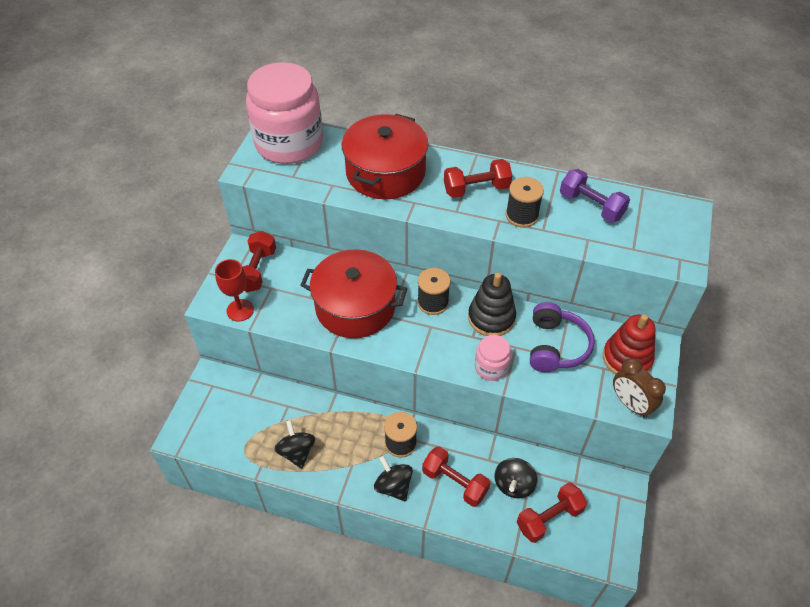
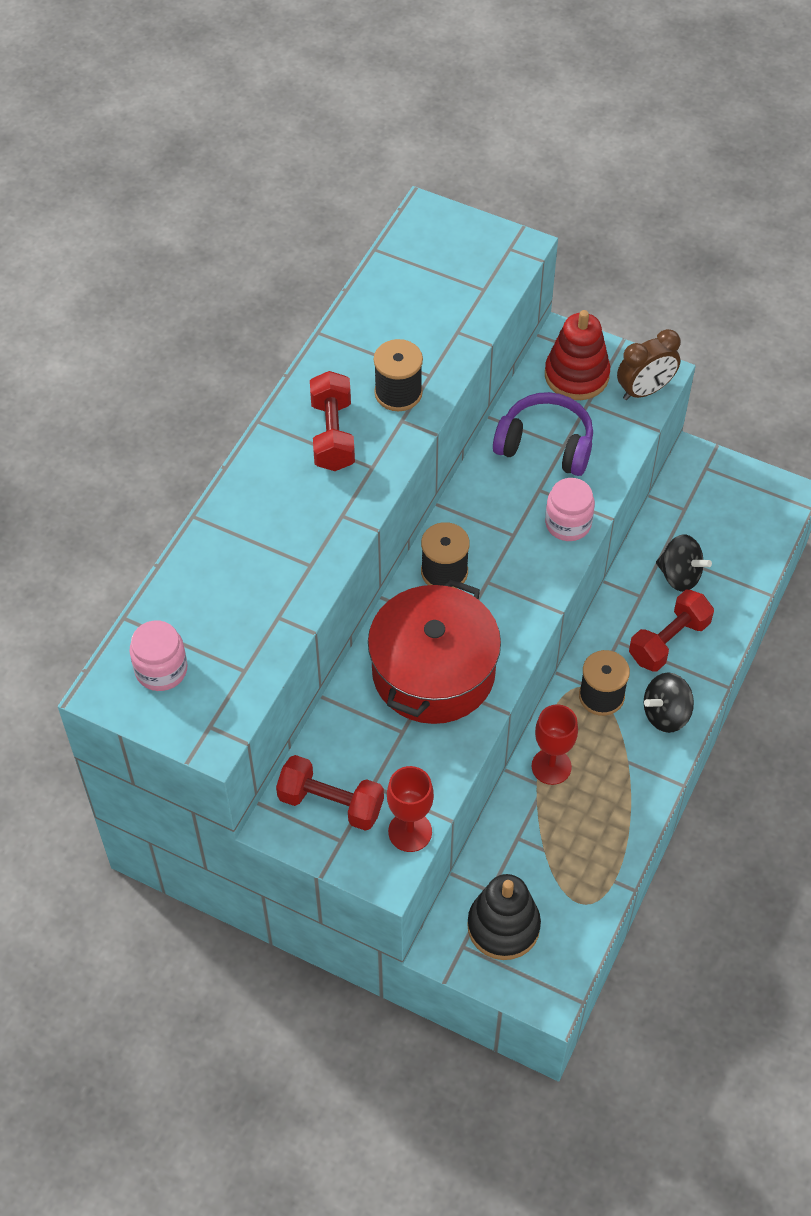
camera: 80 degrees left, 5 degrees up
(289, 143) = (161, 670): pink jar -> pink jar, size x0.45
(297, 452) = (598, 831): black spinning top -> none
(341, 419) = (551, 766): none -> red goblet
(385, 172) = (268, 542): red pot -> none
(491, 318) = (485, 507): black stacking toy -> black stacking toy (503, 926)
(549, 518) = (728, 547): red dumbbell -> none
(591, 206) = (397, 313): purple dumbbell -> none

